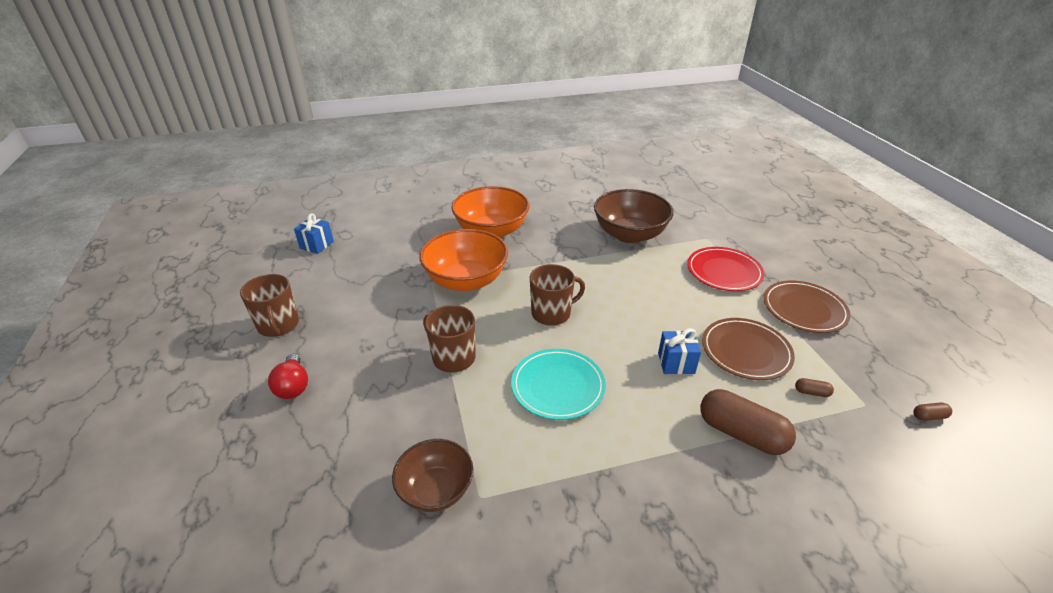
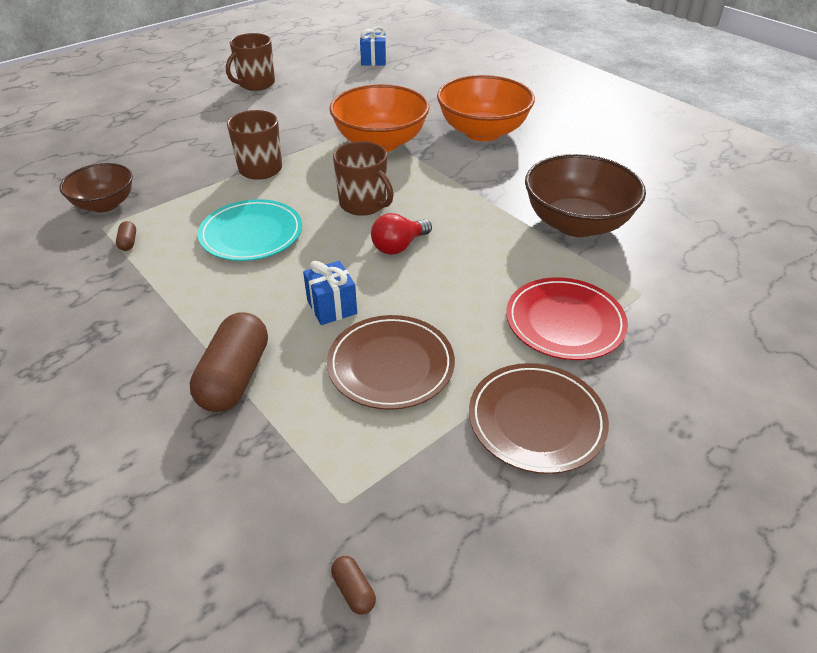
camera: 65 degrees right, 5 degrees up
(293, 386) = (191, 113): red light bulb -> red light bulb (399, 246)
(811, 392) = (340, 439): brown capsule -> brown capsule (128, 242)

